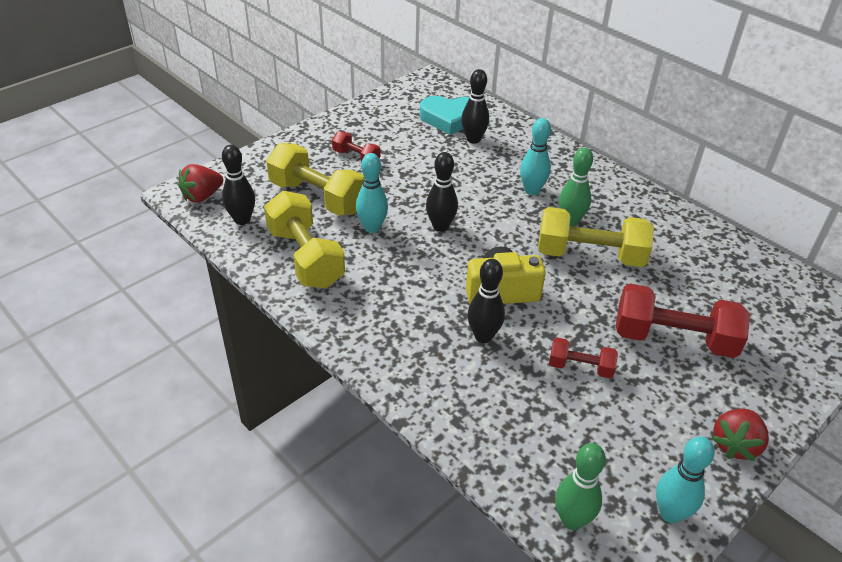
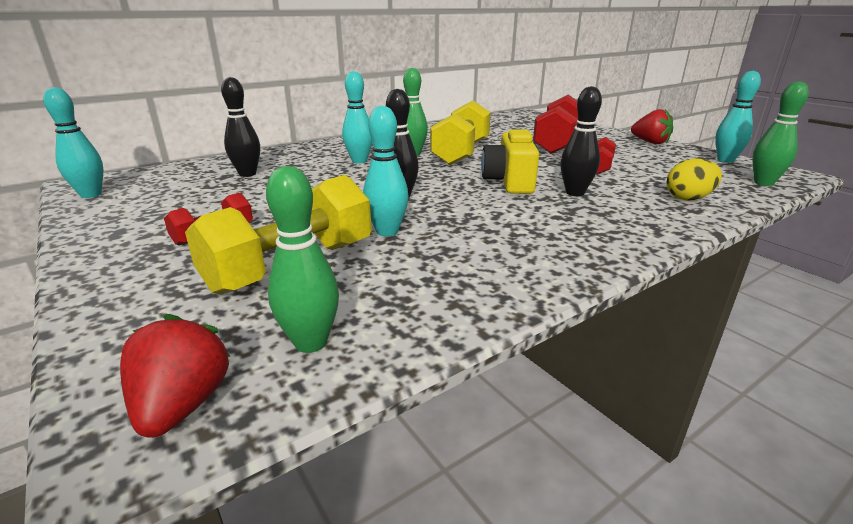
camera: 80 degrees left, 15 degrees down
(202, 196) = (183, 405): red strawberry -> red strawberry turned 150 degrees counterclockwise
(242, 220) = (311, 342): black bowling pin -> green bowling pin
(305, 257) = (440, 279): yellow dumbbell -> none
(410, 90) = (91, 195): none -> turquoise bowling pin
(449, 118) = (190, 180): turquoise heart -> none
(490, 424) = (688, 198): none -> yellow egg

